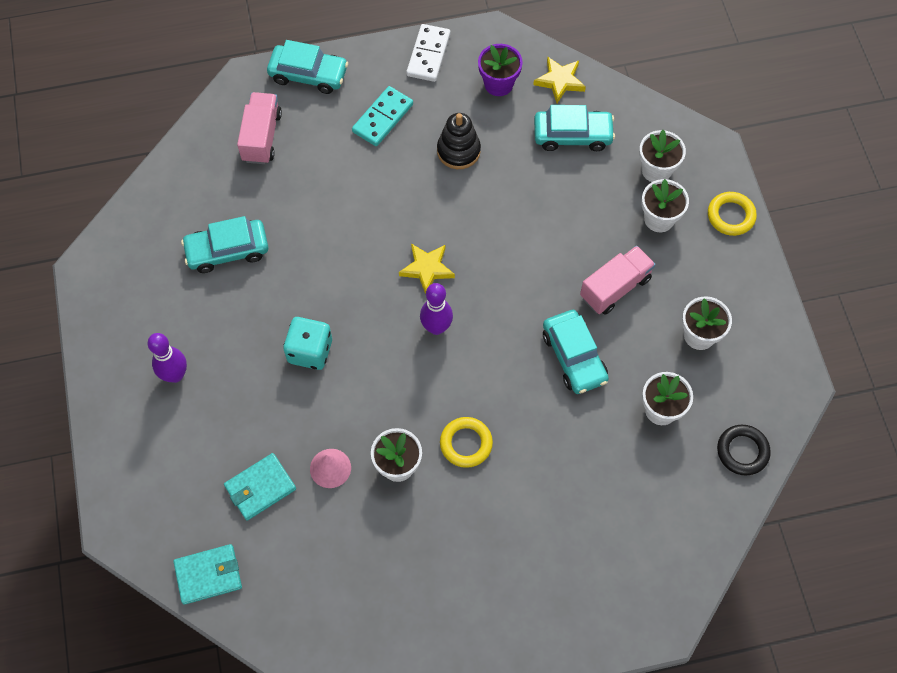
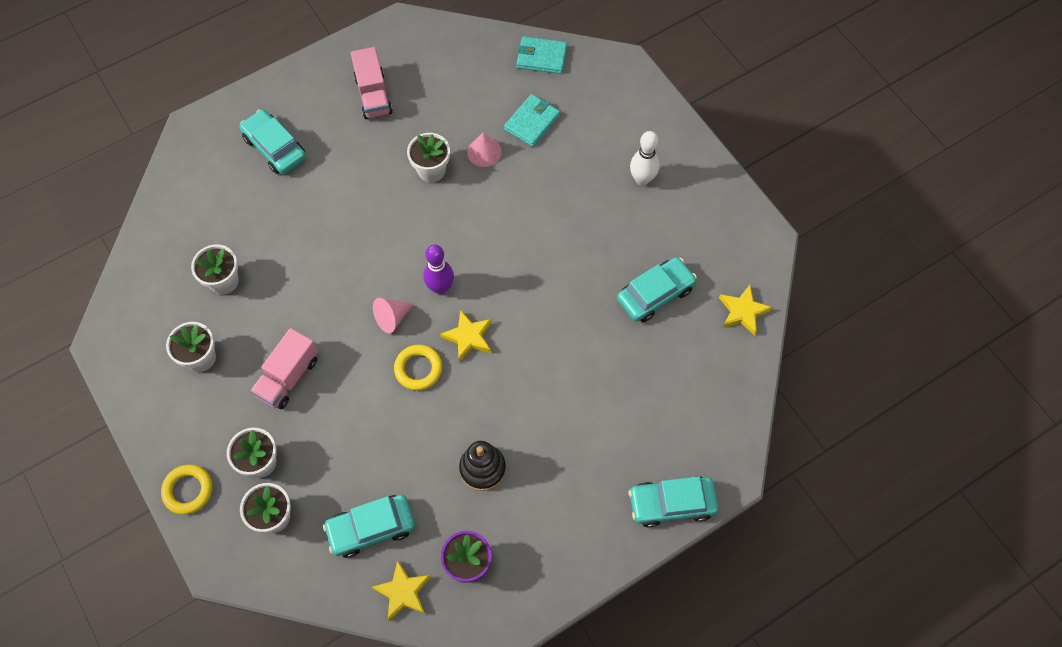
camera: 160 degrees right, 0 degrees up
(154, 207) = (743, 312): none -> yellow star
(175, 375) = (642, 179): purple bowling pin -> white bowling pin
(208, 575) = (541, 57): turquoise wallet -> turquoise wallet turned 45 degrees clockwise
(262, 137) = (682, 416): pink truck -> pink truck (373, 95)
(310, 351) = (541, 233): turquoise dice -> none
(383, 118) = (573, 479): turquoise domino -> none
(428, 55) = (556, 575): white domino -> none
(466, 443) = (382, 203): yellow ring -> yellow ring (418, 369)
(496, 312) = (392, 318): none -> pink cone
(574, 357) = (310, 301): turquoise car -> turquoise car (275, 148)
(742, 451) = (147, 269): black ring -> none

